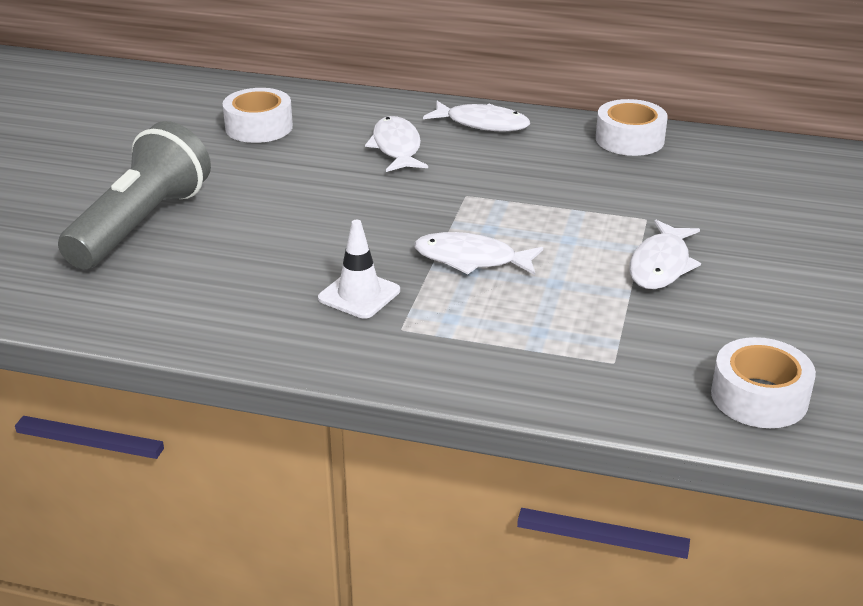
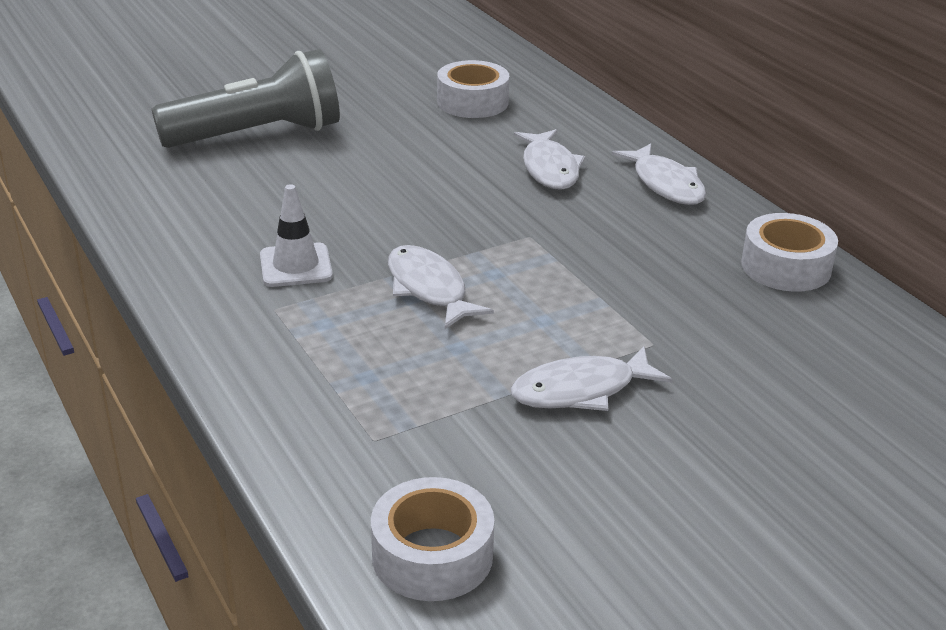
camera: 45 degrees right, 0 degrees up
(397, 147) = (549, 169): white fish -> white fish turned 135 degrees clockwise

